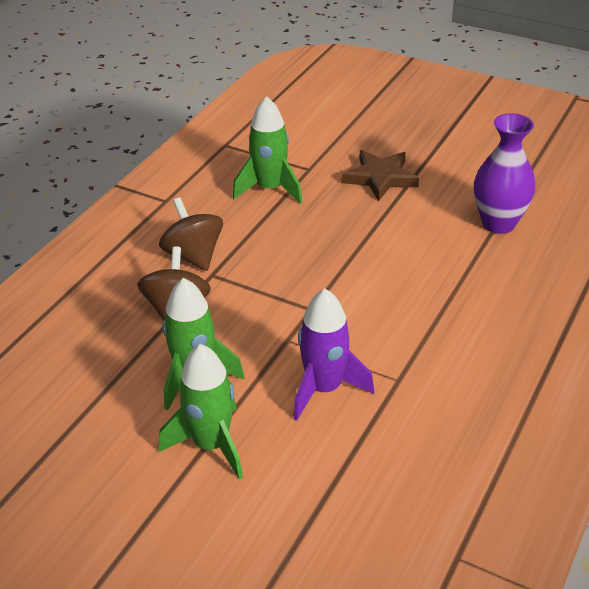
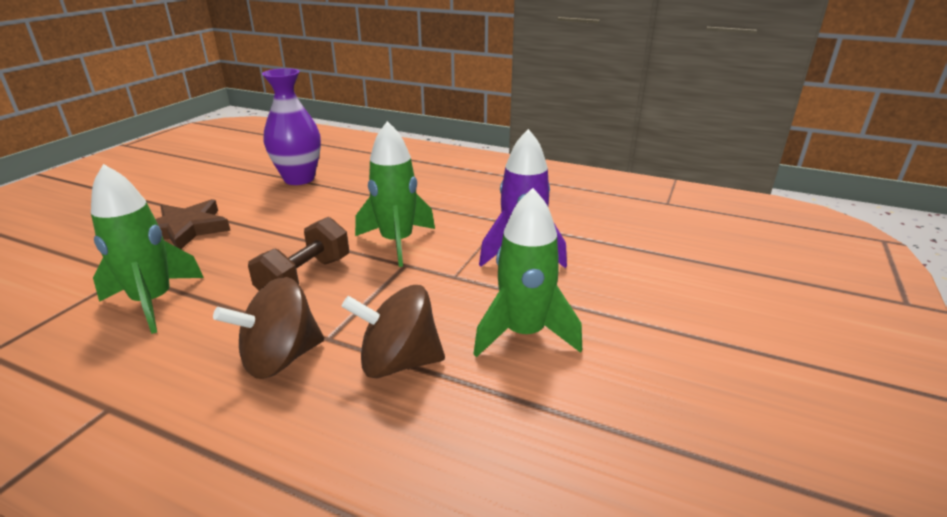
camera: 95 degrees left, 10 degrees down
(211, 445) = (619, 313): green rocket -> green rocket (397, 242)
(293, 253) = (305, 278): none -> brown dumbbell

